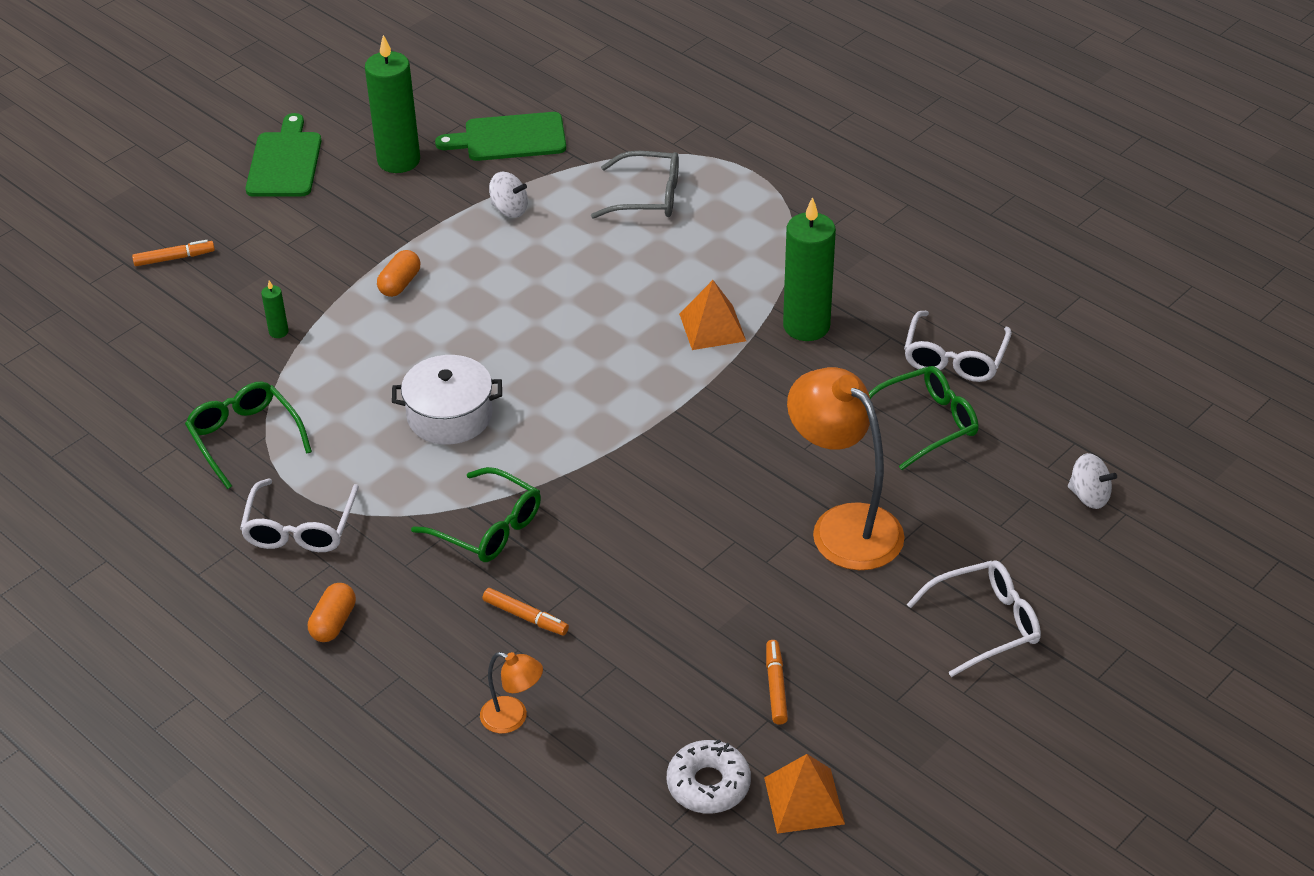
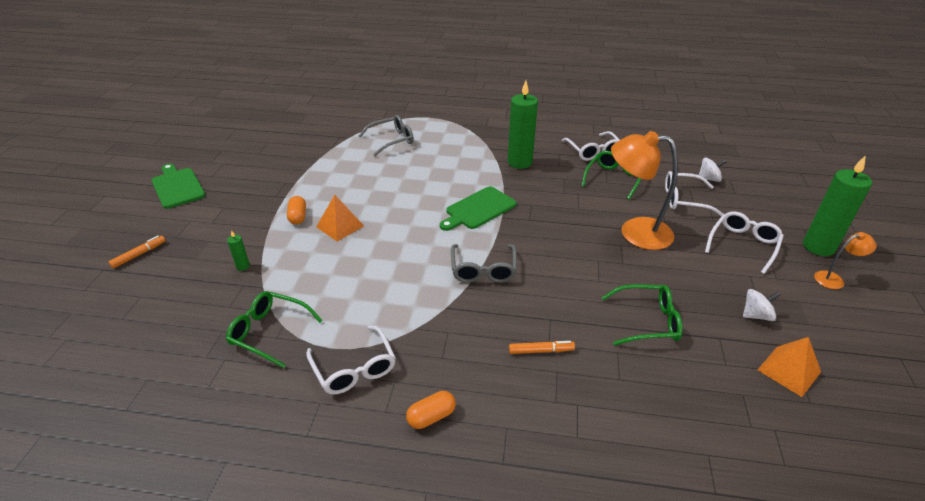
camera: 35 degrees left, 5 degrees down
(333, 623) = (431, 417): orange capsule -> orange capsule turned 75 degrees clockwise
(399, 160) = (246, 166): green candle -> green candle (818, 247)
(450, 416) = (388, 266): white pot -> none
(488, 528) = (469, 313): green glasses -> green glasses (648, 321)
(509, 209) = (327, 166): white spinning top -> white spinning top (756, 315)
(510, 138) = (299, 140): green cutting board -> green cutting board (478, 209)
(513, 718) = (599, 414): orange lamp -> orange lamp (834, 279)
(565, 479) = (483, 270): none -> grey glasses
(708, 784) = (738, 390): white donut -> none
(712, 327) = (479, 177): orange pyramid -> orange pyramid (340, 226)
(775, 686) = (701, 319): orange marker -> none
(993, 511) = (684, 200): none -> white glasses

